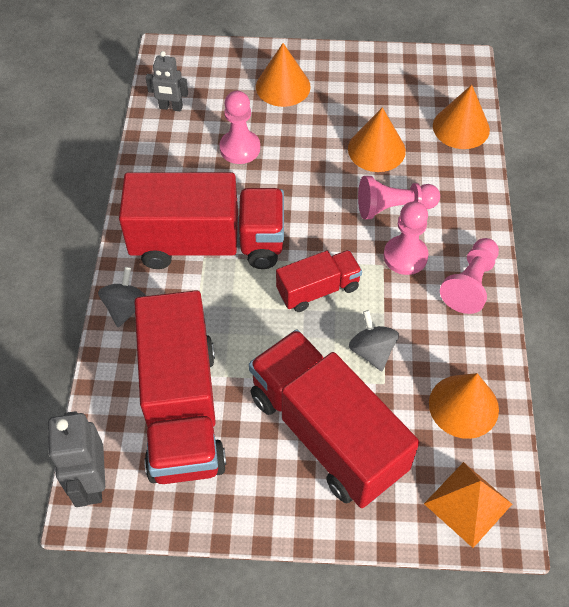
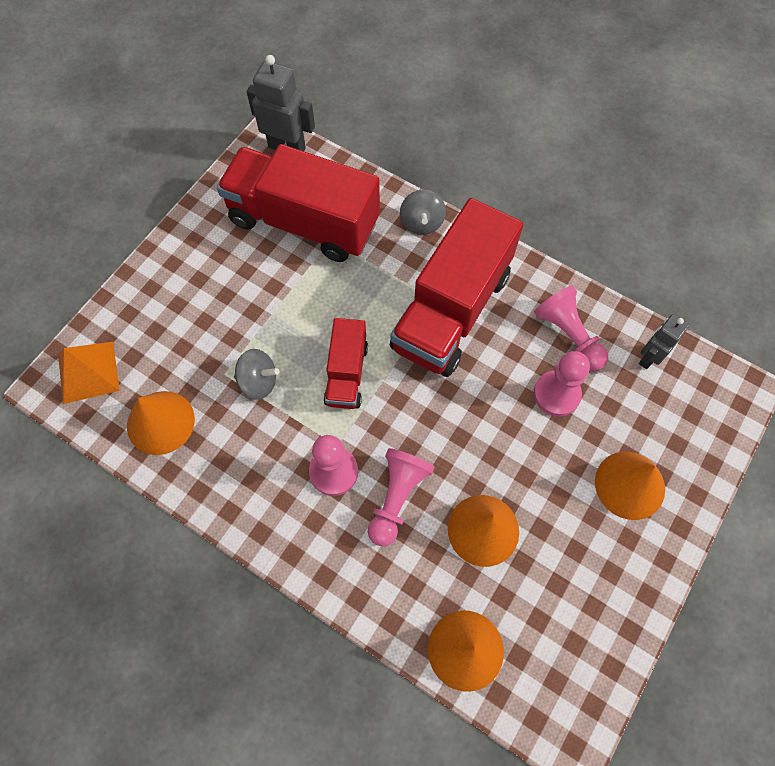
camera: 120 degrees right, 10 degrees up
(126, 308) = (421, 223): grey spinning top -> grey spinning top turned 45 degrees clockwise
(327, 433) = (214, 307): red truck -> none
(470, 283) = (266, 512): pink pawn -> pink pawn (568, 335)

